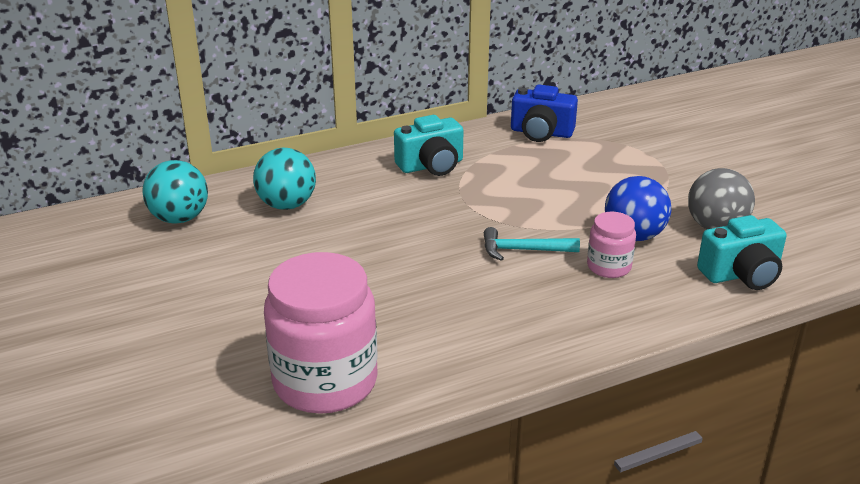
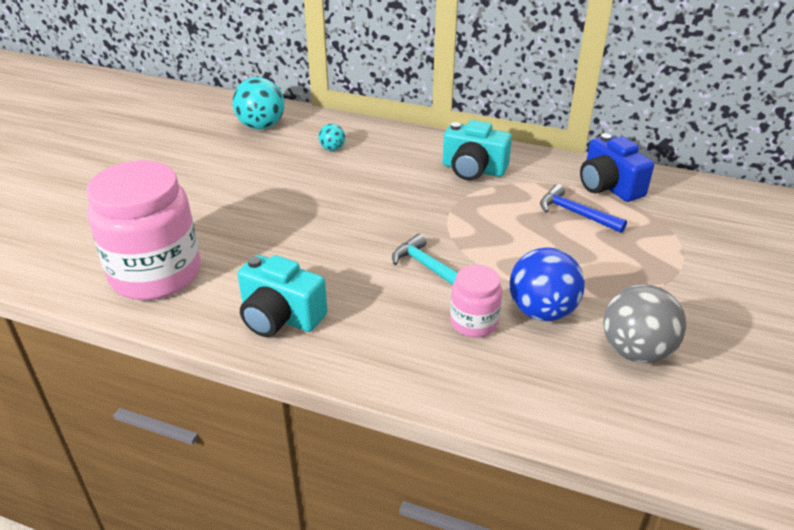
camera: 45 degrees right, 5 degrees up
(287, 205) = (332, 148): turquoise ball -> turquoise ball, size x0.50
(550, 162) = (575, 213): none -> blue hammer
(741, 274) = (584, 408): turquoise camera -> turquoise camera (280, 317)

